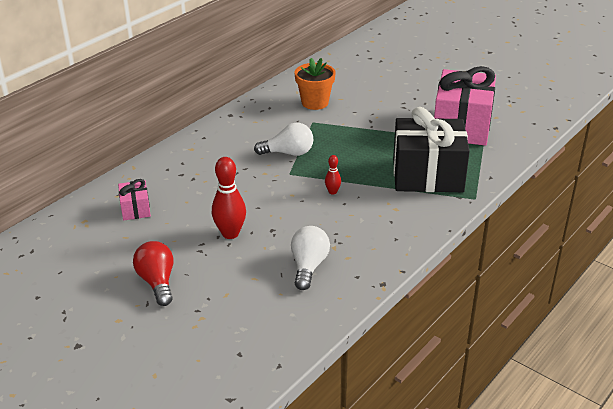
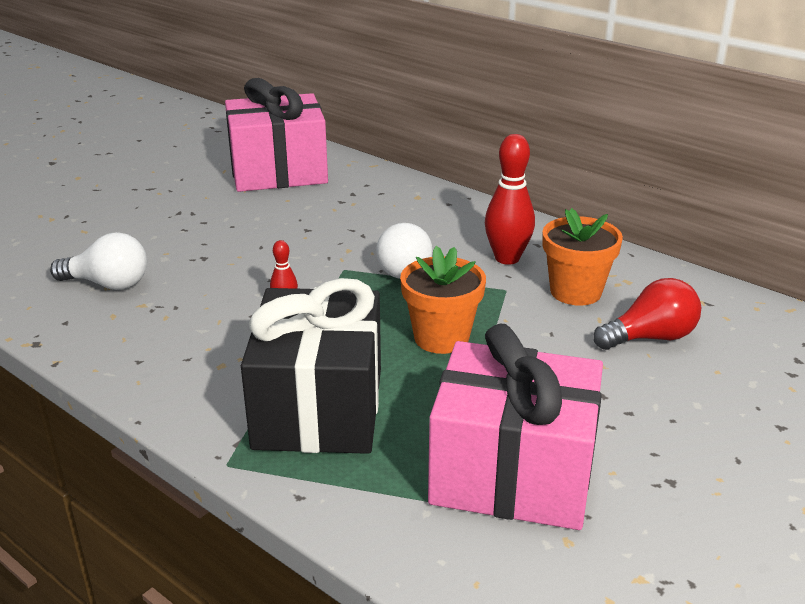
camera: 90 degrees right, 5 degrees down
(135, 209) = (278, 172): pink gift -> pink gift, size x2.23
(157, 282) = (130, 192): red light bulb -> red light bulb (650, 337)
(230, 233) = (206, 229): red bowling pin -> red bowling pin (507, 258)
(362, 141) = (441, 338): none -> orange flower pot

